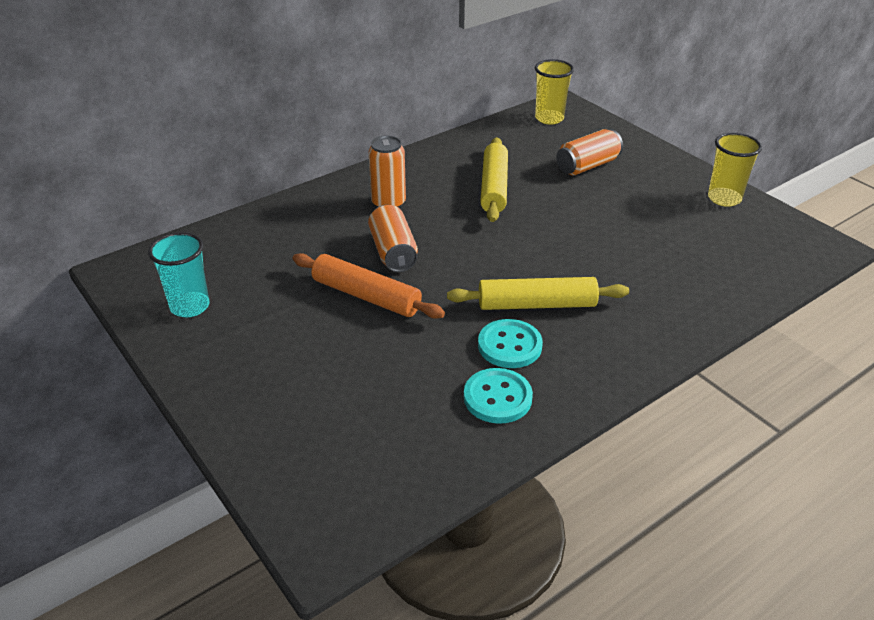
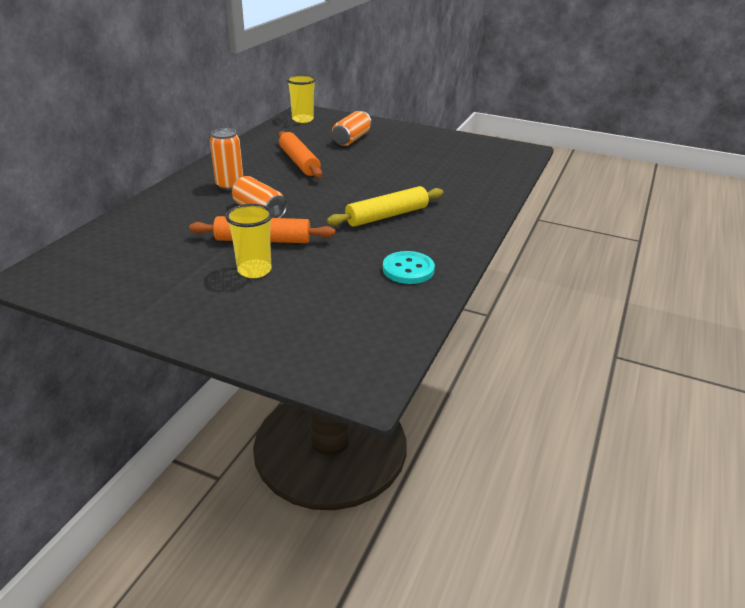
camera: 30 degrees left, 5 degrees down
(190, 306) = (121, 282): turquoise cup -> none
(494, 187) = (299, 162): yellow rolling pin -> orange rolling pin
(509, 346) = (390, 241): turquoise button -> none
(724, 198) = (450, 139): yellow cup -> yellow cup (254, 270)

